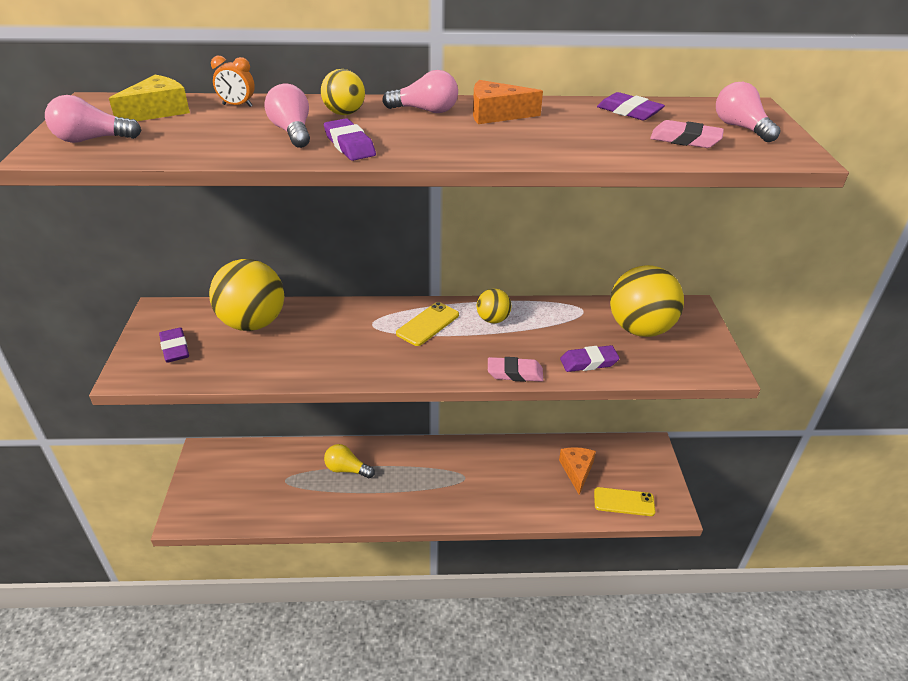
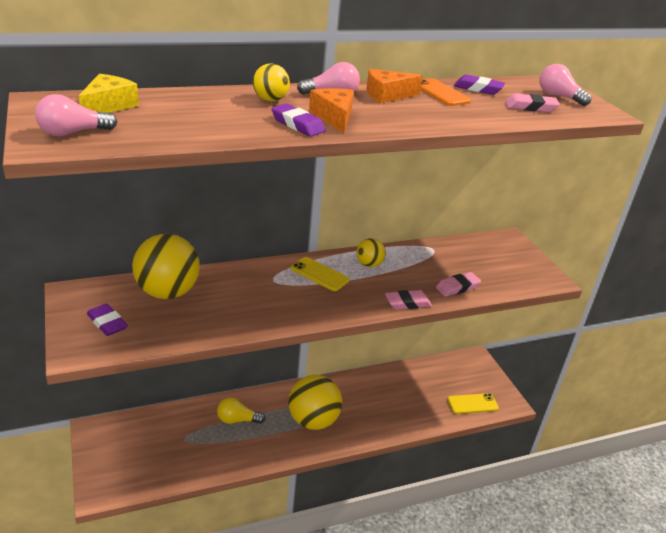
camera: 20 degrees left, 5 degrees down
(237, 105) = (174, 97): orange clock -> none
(292, 132) = (242, 117): pink light bulb -> none
(428, 324) = (319, 274): yellow phone -> yellow phone turned 75 degrees counterclockwise
(571, 115) = (440, 93): none -> orange phone
(576, 471) = (428, 386): orange cheese -> orange cheese (334, 117)
(588, 362) = (457, 287): purple eraser -> pink eraser
(639, 329) = (481, 258): yellow ball -> yellow ball (313, 420)

